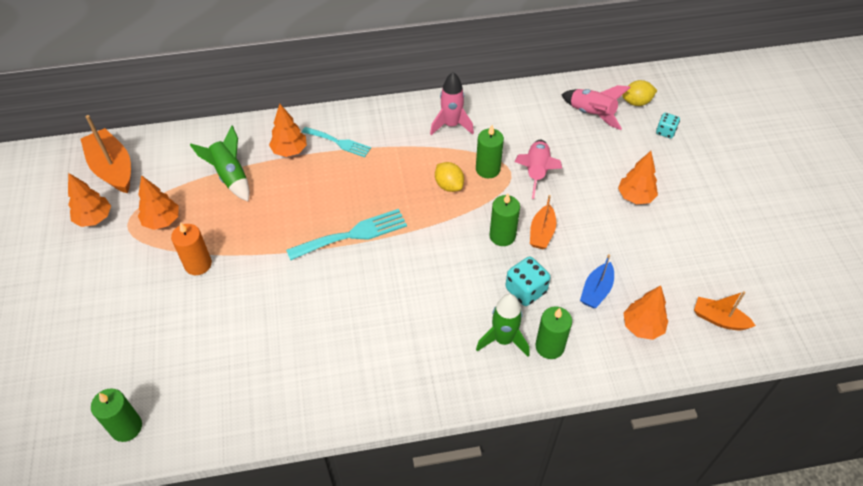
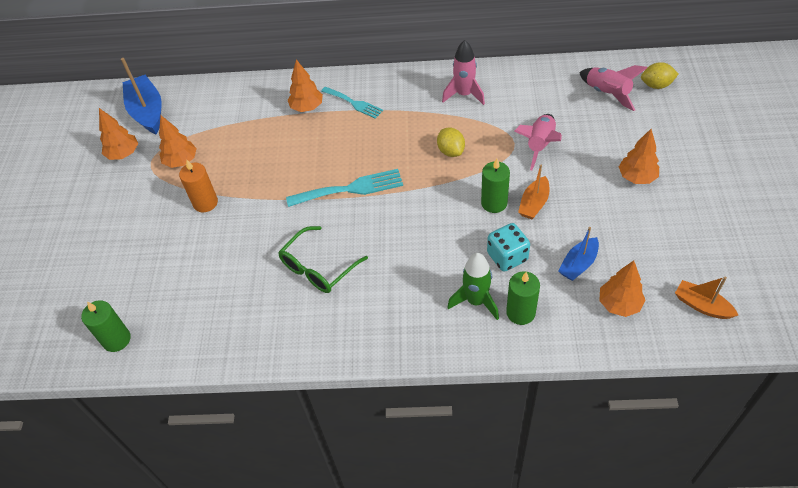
camera: 15 degrees right, 0 degrees up
(113, 168) = (147, 112): orange boat -> blue boat
(230, 176) = (249, 127): green rocket -> none
(334, 323) = (318, 268): none -> green glasses
(488, 169) = (492, 139): green candle -> none
(665, 132) = (681, 116): turquoise dice -> none

